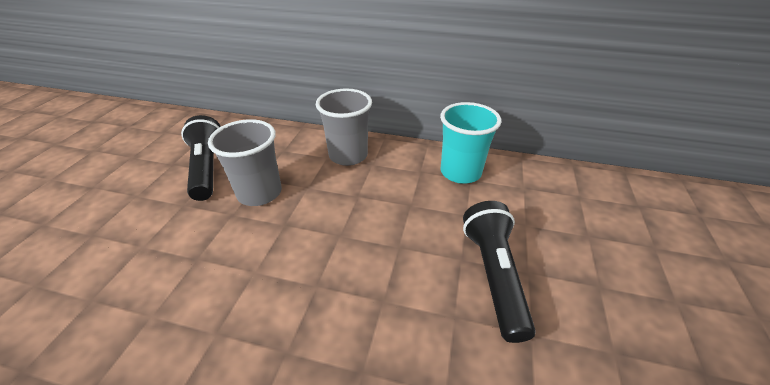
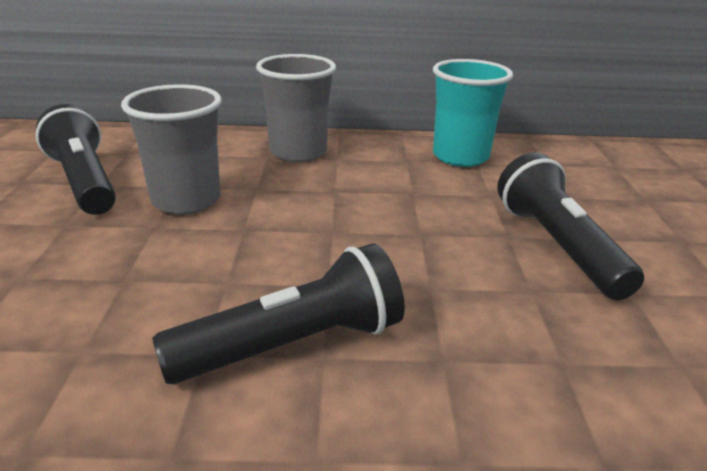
camera: 15 degrees left, 10 degrees down
(271, 337) = (293, 345): none -> black flashlight

